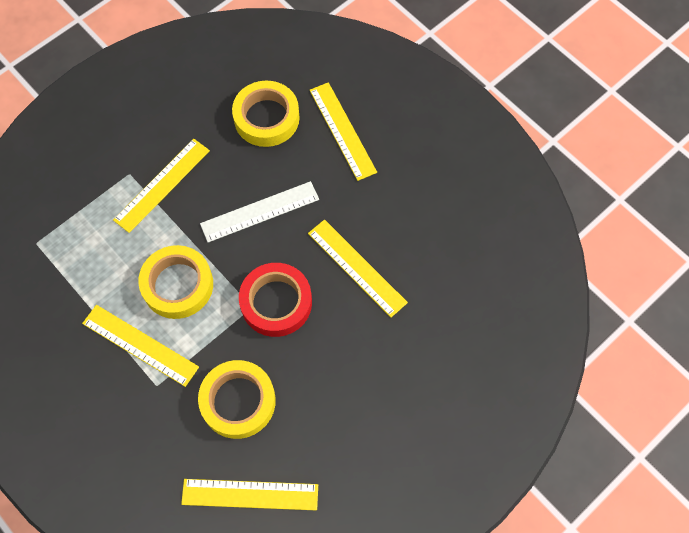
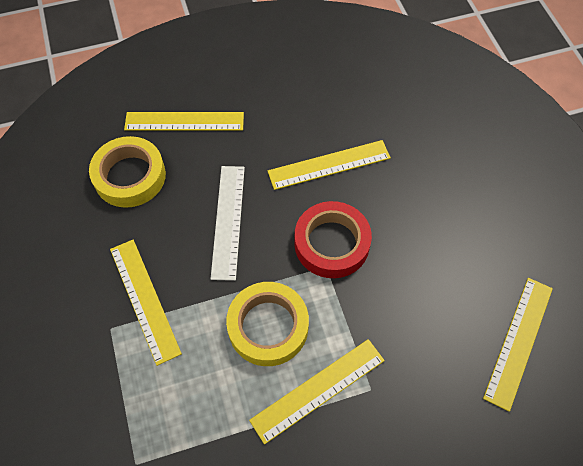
camera: 65 degrees left, 5 degrees down
(238, 401) = (419, 316): yellow tape -> none

